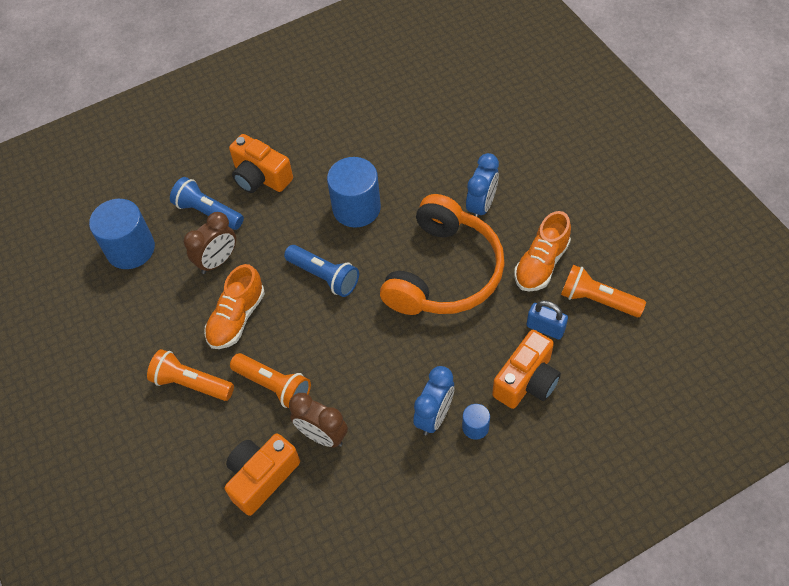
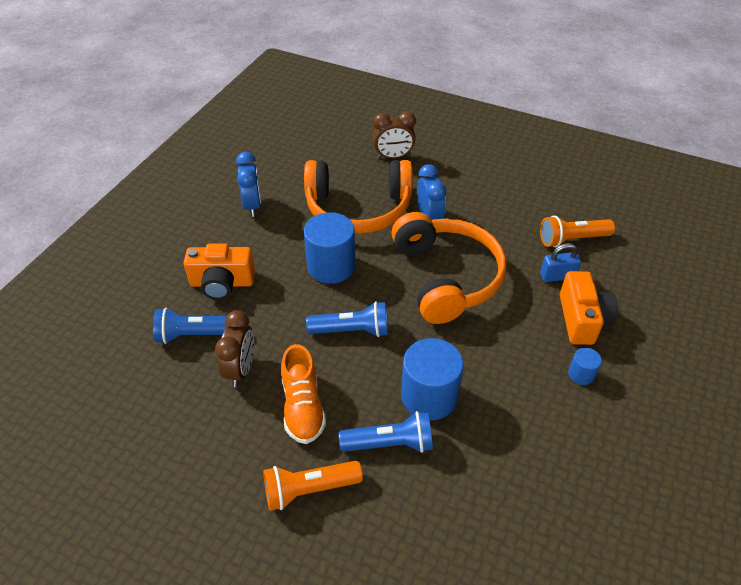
camera: 40 degrees left, 10 degrees down
(130, 249) = (139, 406): blue cylinder -> blue cylinder (429, 396)
(262, 477) = (453, 529): orange camera -> none
(274, 386) = (390, 443): orange flashlight -> blue flashlight
(322, 435) = (471, 457): brown clock -> brown clock (393, 157)
(427, 163) = (358, 208): none -> orange headphones
(434, 416) = (544, 385): blue clock -> blue clock (253, 205)
(541, 264) = (510, 235): orange shoe -> none

